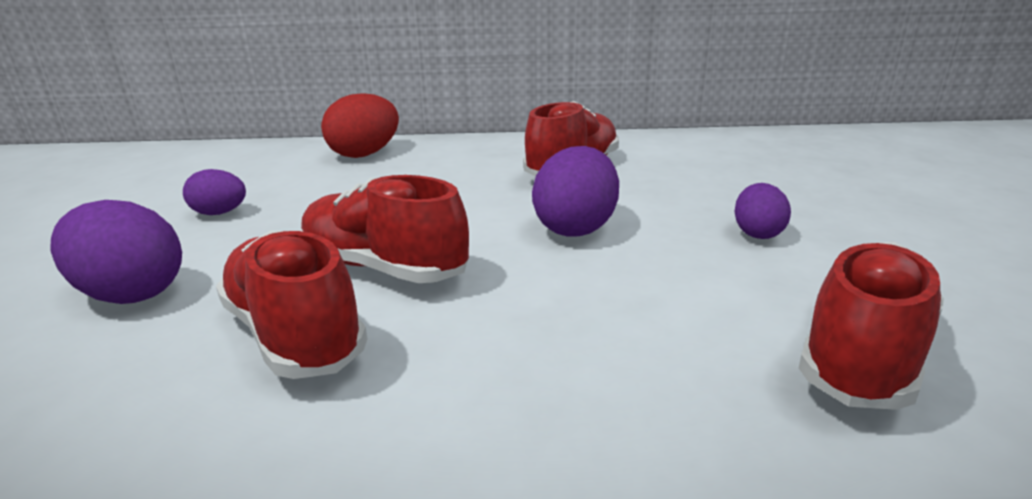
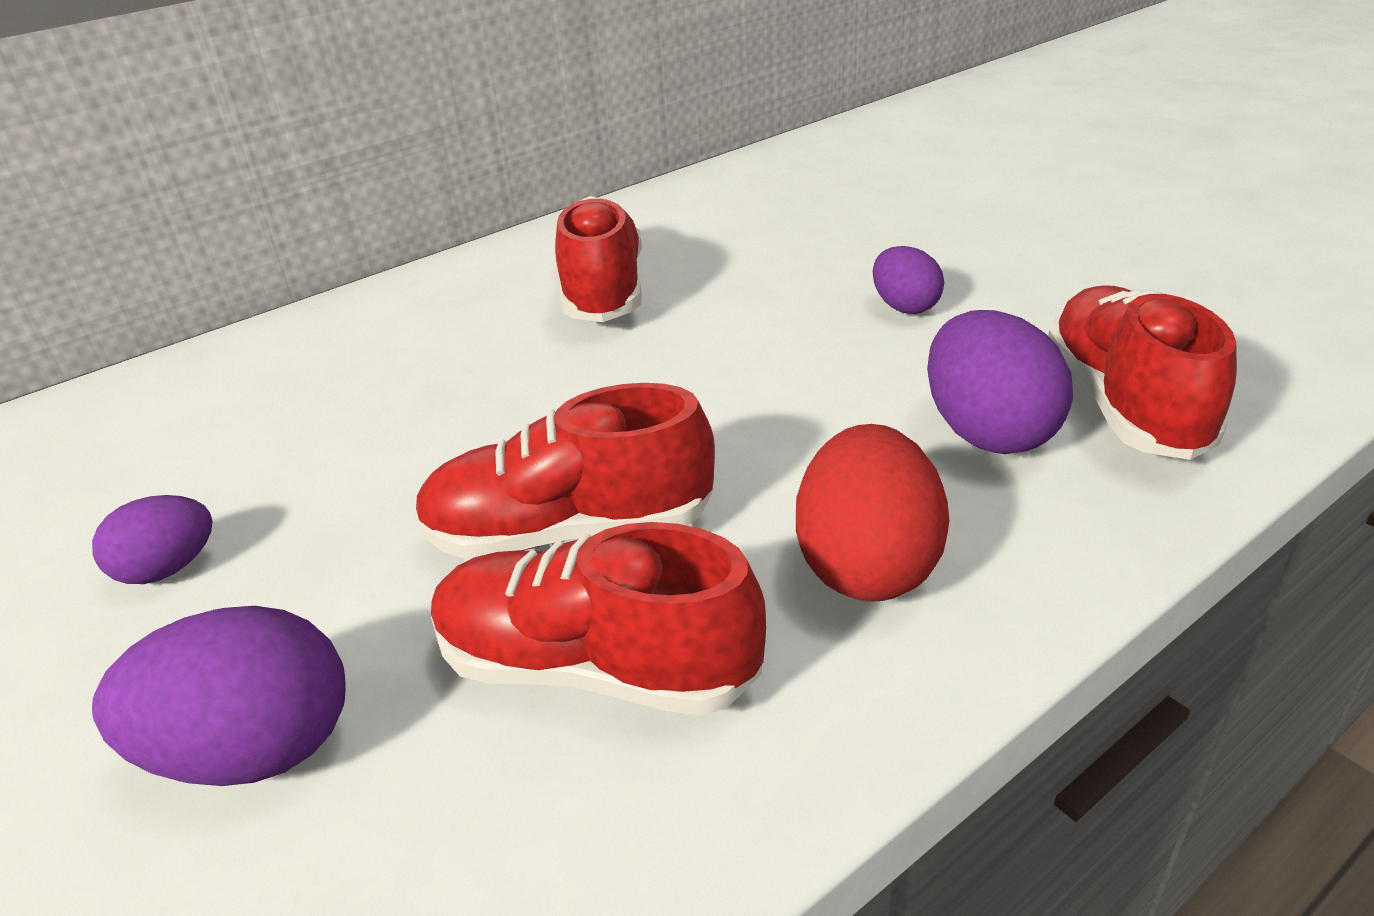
camera: 35 degrees left, 10 degrees up
(365, 154) = (253, 373): red egg -> red egg (867, 565)
(576, 228) = (720, 375): purple egg -> purple egg (988, 432)

